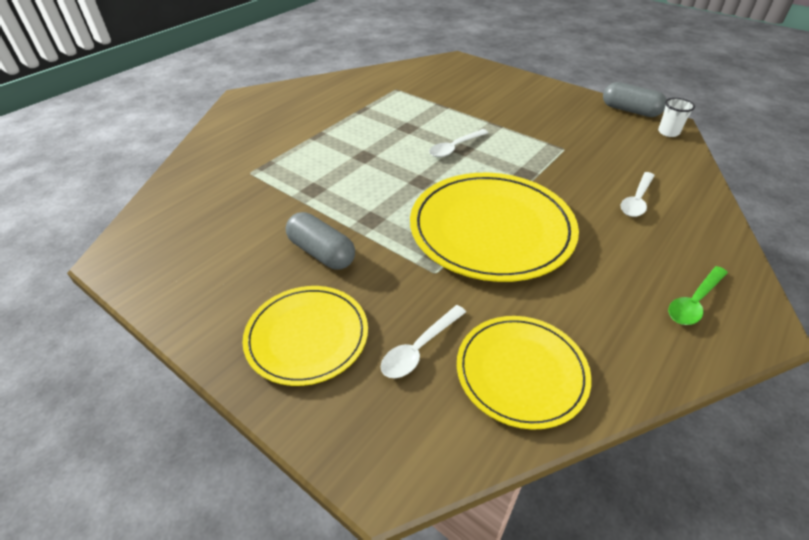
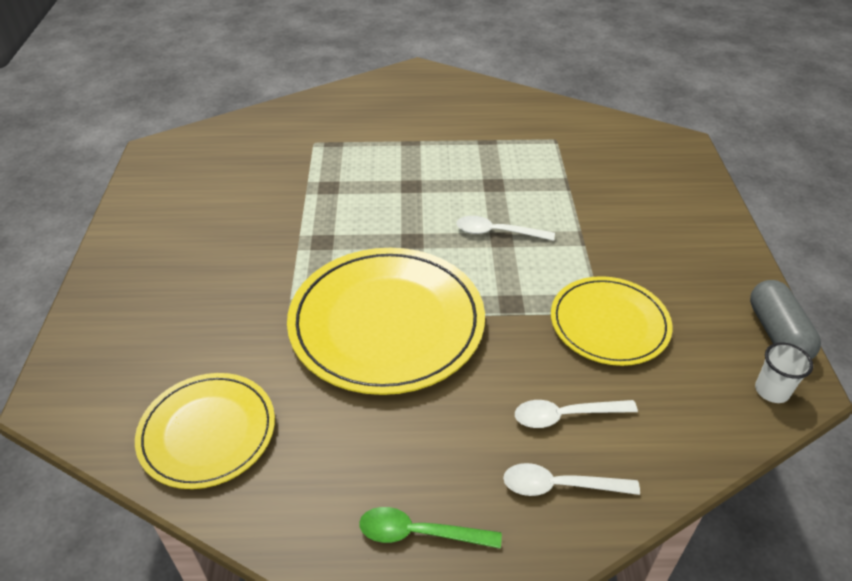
camera: 50 degrees right, 0 degrees up
(307, 336) = (152, 287): yellow plate -> yellow plate (609, 324)
(322, 252) = (252, 239): grey capsule -> none
(419, 348) = (187, 355): white spoon -> white spoon (560, 486)

